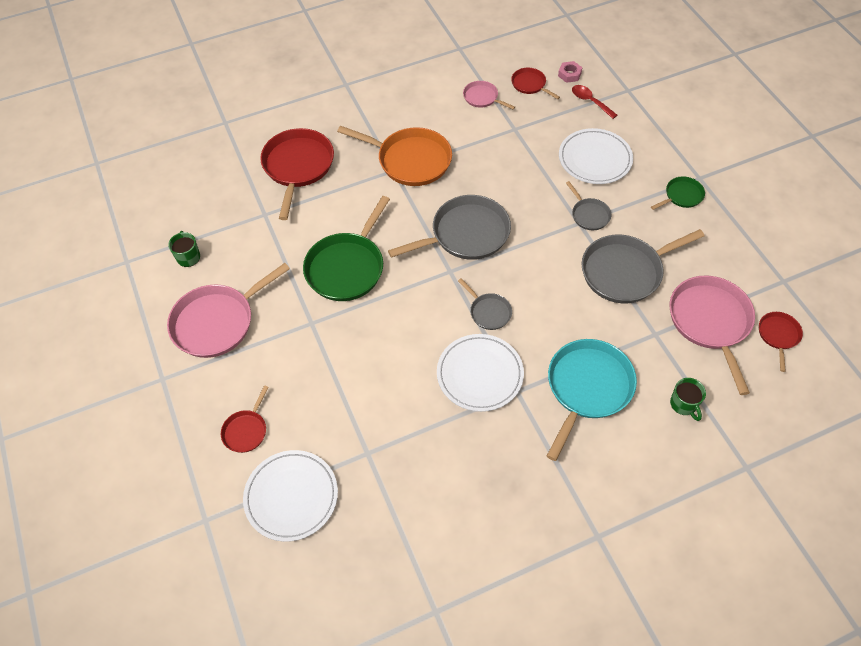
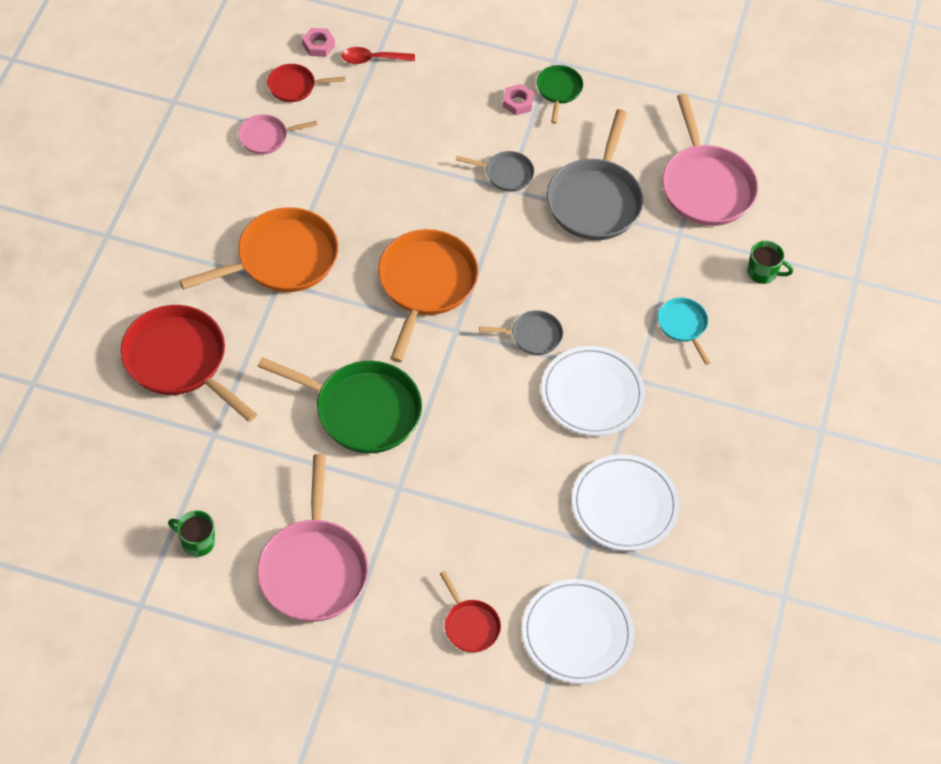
camera: 55 degrees left, 0 degrees up
(347, 267) = (362, 410): green pan -> green pan turned 45 degrees counterclockwise
(466, 234) = (425, 284): grey pan -> orange pan
(587, 388) = (683, 326): turquoise pan -> turquoise pan, size x0.51
(595, 159) = (446, 115): white plate -> white plate (624, 505)
(647, 184) = (518, 102): none -> pink nut
(710, 322) = (706, 186): pink pan -> pink pan turned 135 degrees counterclockwise
(778, 335) = (763, 153): red pan -> none

